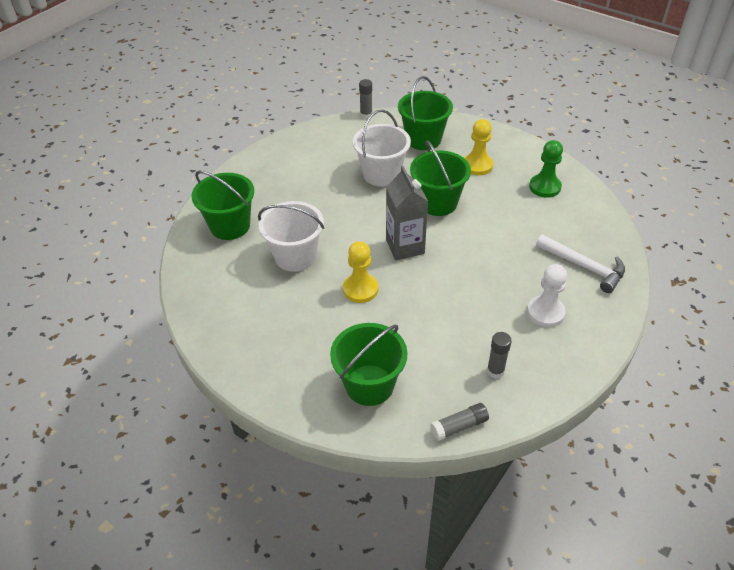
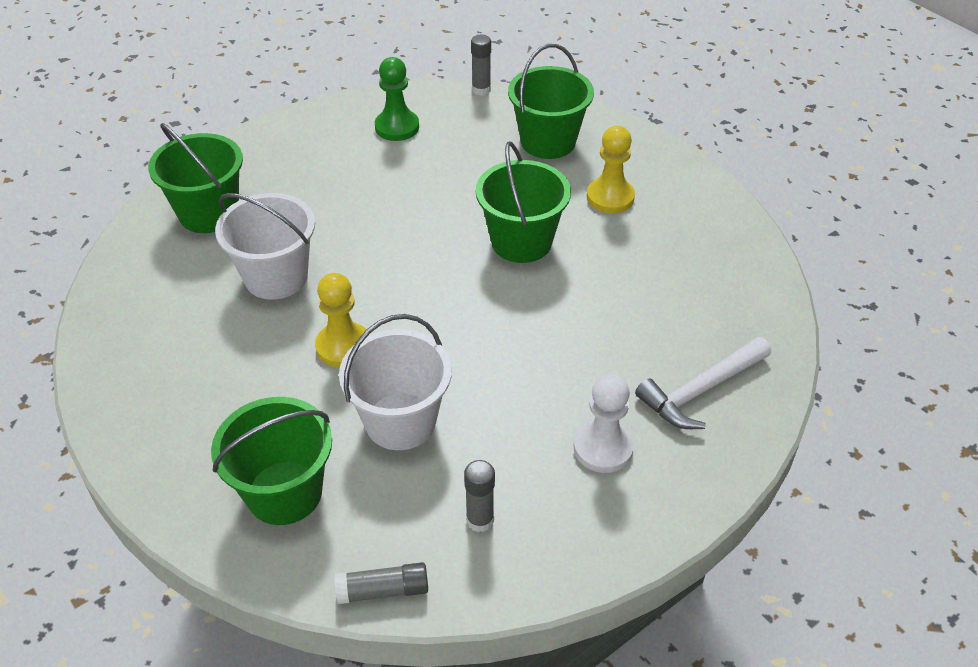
camera: 15 degrees right, 0 degrees up
(381, 174) = (459, 182): white bucket -> white bucket (400, 421)
(405, 247) = (440, 298): grey carton -> none
(544, 187) = (699, 252): green pawn -> green pawn (397, 127)
(584, 267) = (700, 391): white hammer -> white hammer turned 90 degrees clockwise

